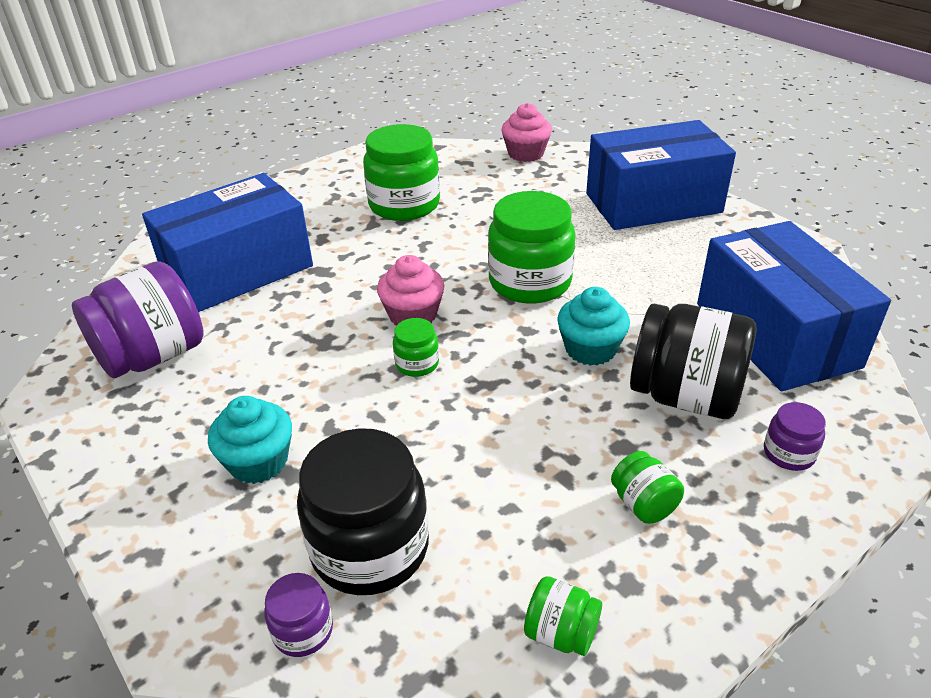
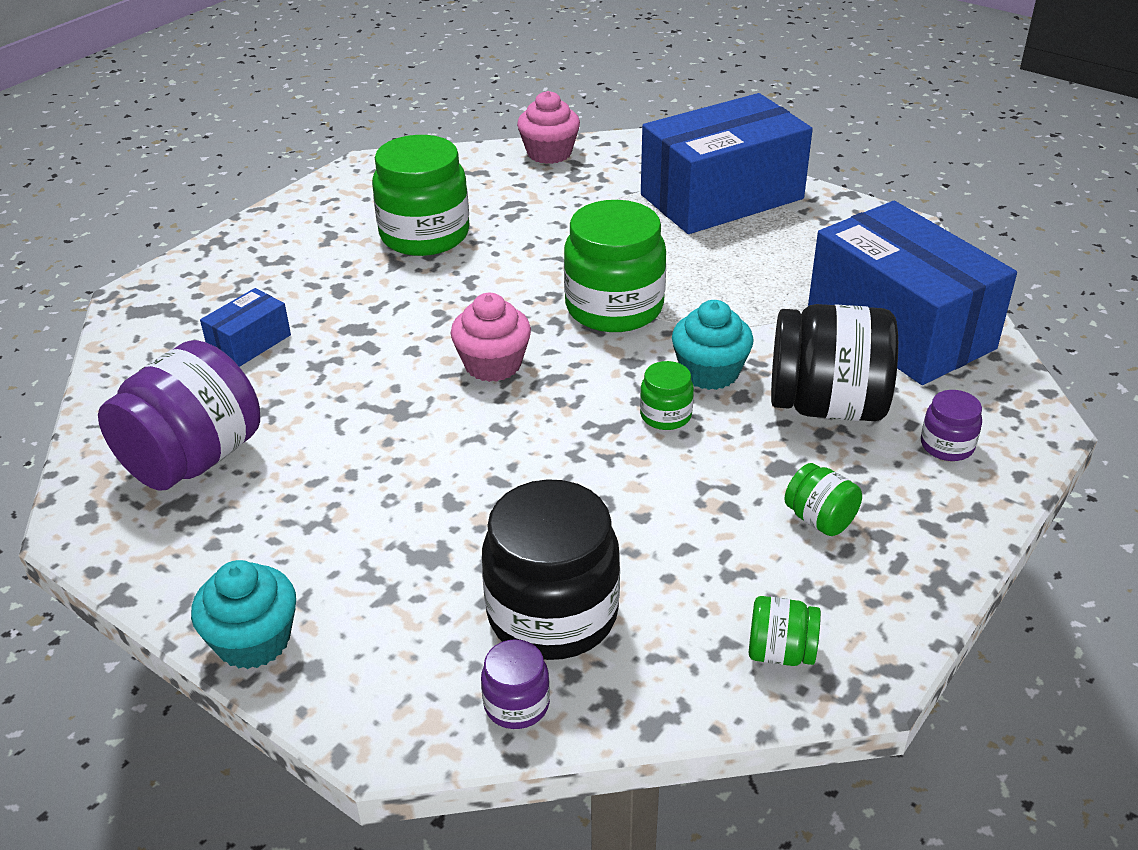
camera: 15 degrees left, 0 degrees up
(238, 271) = (249, 343): blue box -> blue box, size x0.43
(258, 462) = (385, 552): turquoise cupcake -> turquoise cupcake (253, 641)
(417, 364) = (521, 418): green jar -> green jar (665, 415)

